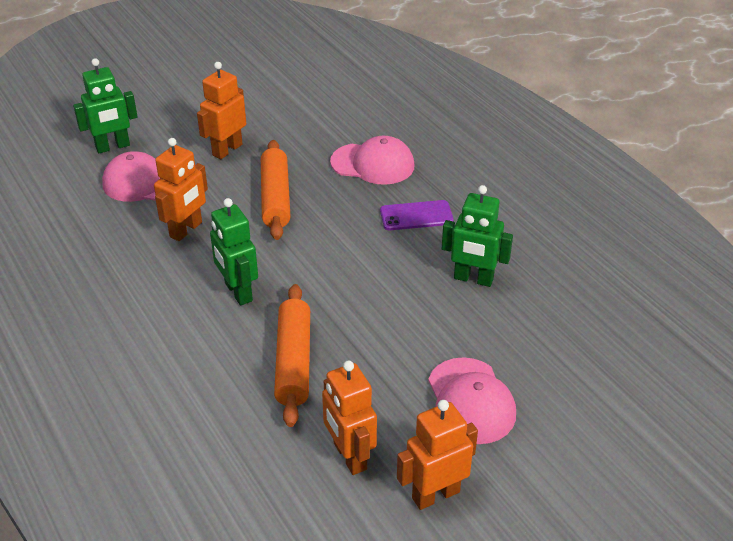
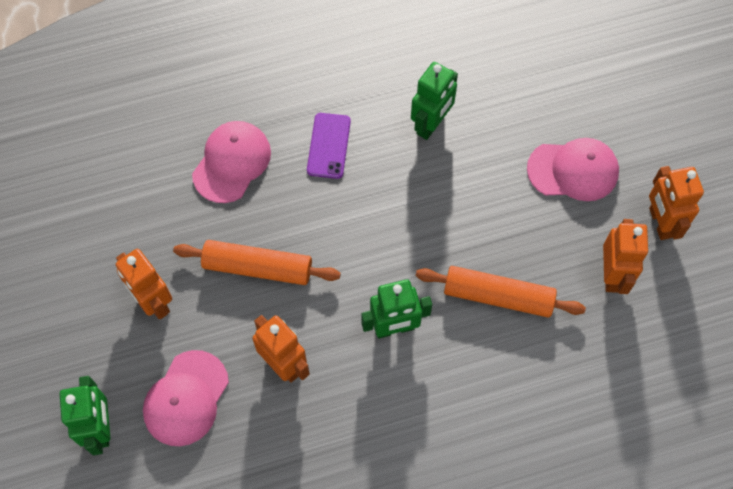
camera: 75 degrees left, 25 degrees up
(349, 456) = (612, 275): orange robot -> orange robot turned 75 degrees counterclockwise

